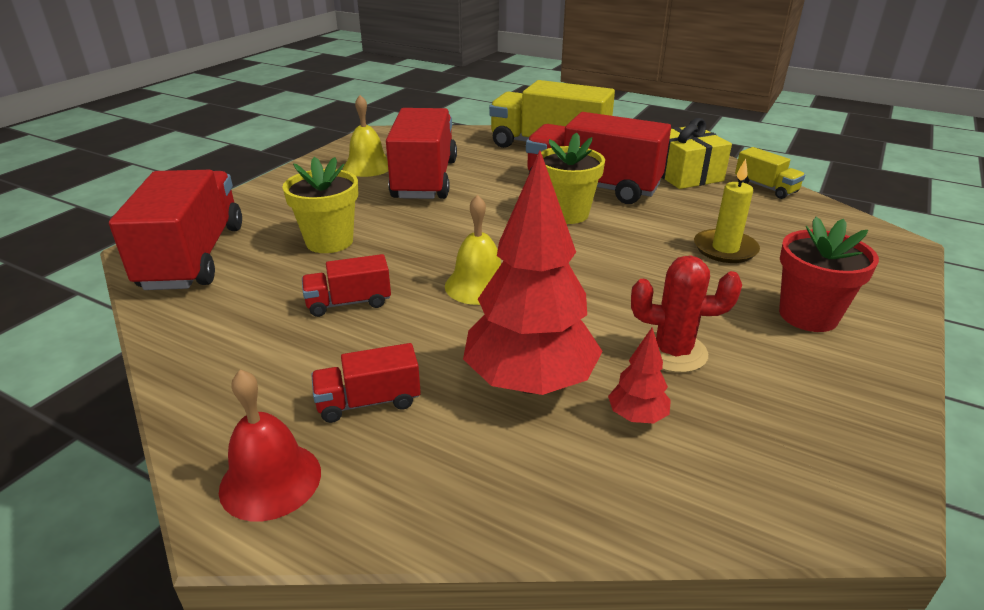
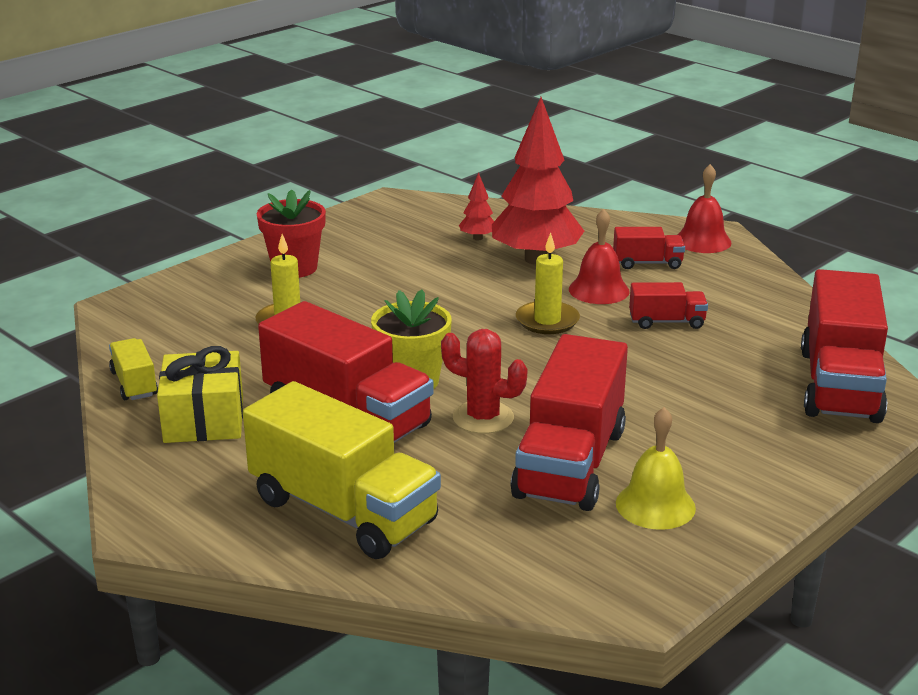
camera: 165 degrees left, 5 degrees down
(329, 241) = (694, 383): yellow flower pot -> none
(431, 338) = (599, 290): none -> red bell
(478, 285) = (547, 321): yellow bell -> yellow candle
(673, 352) = (423, 261): red cactus -> red cactus (483, 418)

